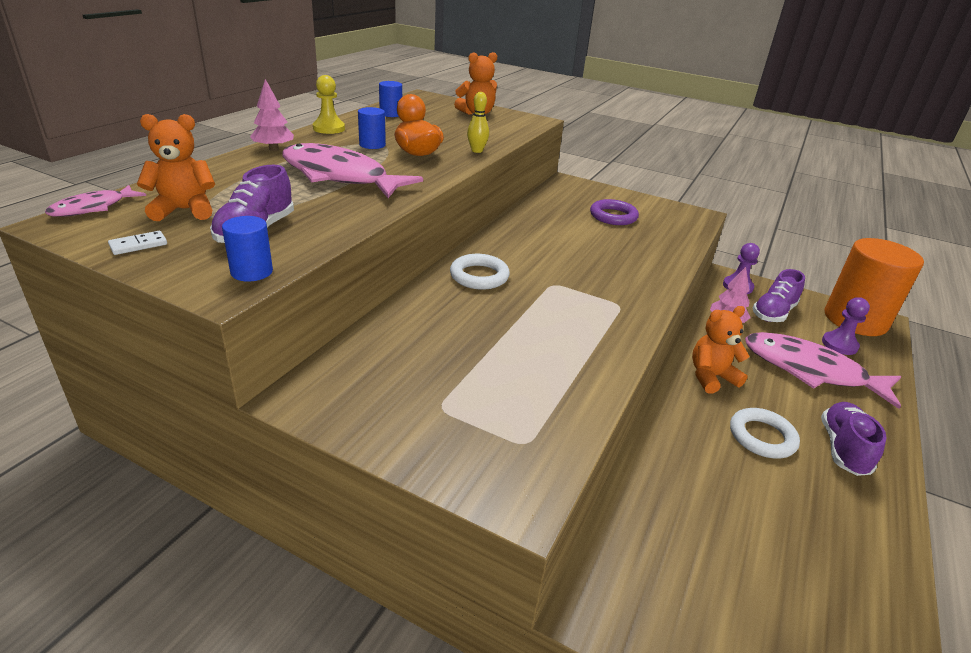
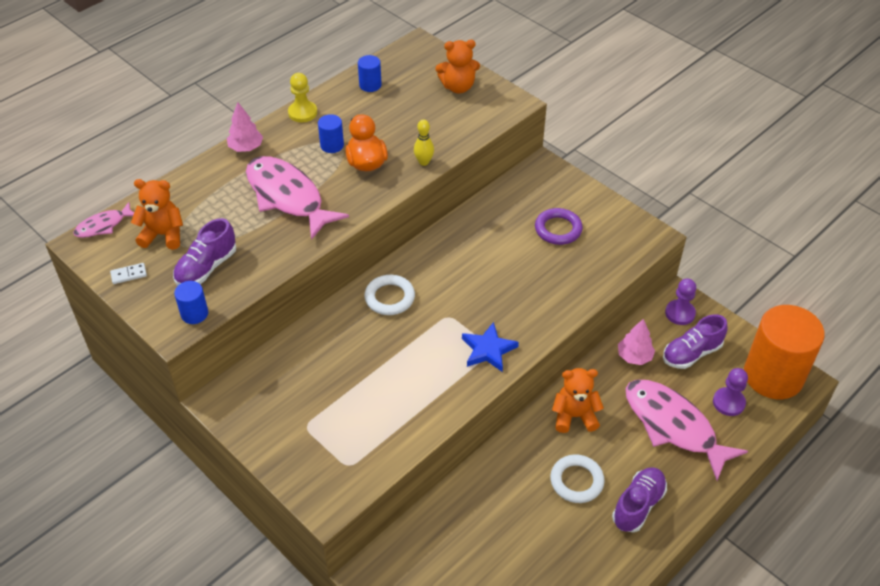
camera: 20 degrees right, 15 degrees up
(617, 306) = (488, 350): none -> blue star

